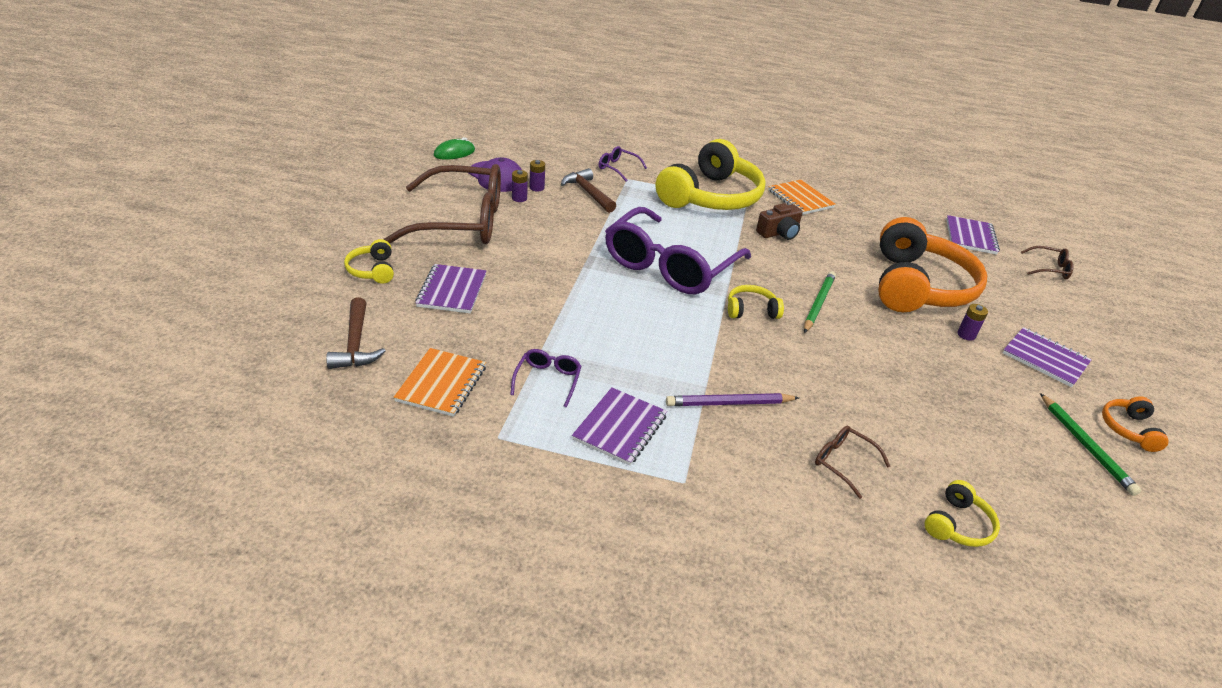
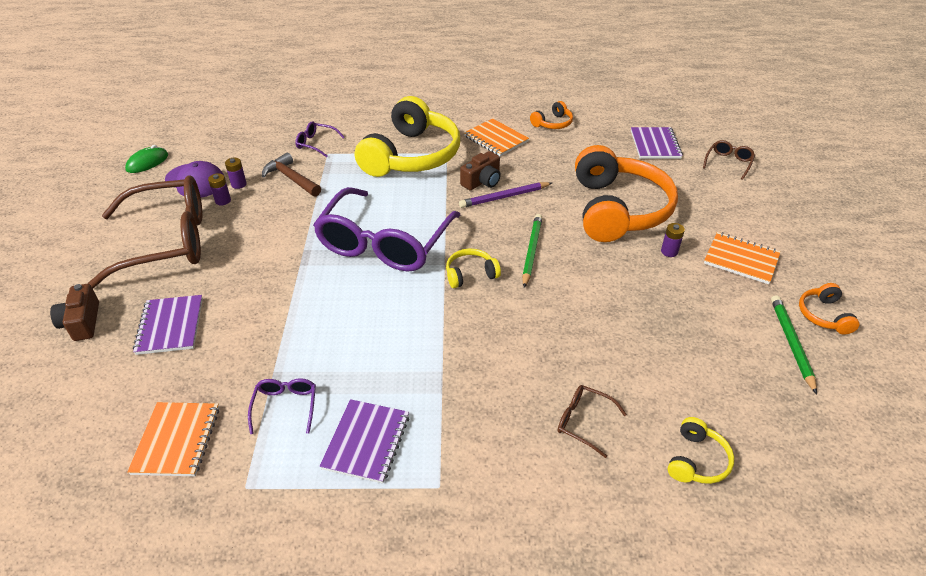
camera: 10 degrees left, 5 degrees up
(355, 344) = (77, 416): brown hammer -> none
(372, 270) = (82, 322): yellow headphones -> brown camera
(729, 403) = (467, 385): purple pencil -> purple pencil (504, 197)
(863, 197) = (553, 123): none -> orange headphones
(1045, 359) = (741, 259): purple notebook -> orange notebook
(1049, 269) = (728, 163): brown glasses -> brown glasses turned 60 degrees counterclockwise
(1085, 446) = (791, 343): green pencil -> green pencil turned 150 degrees counterclockwise

